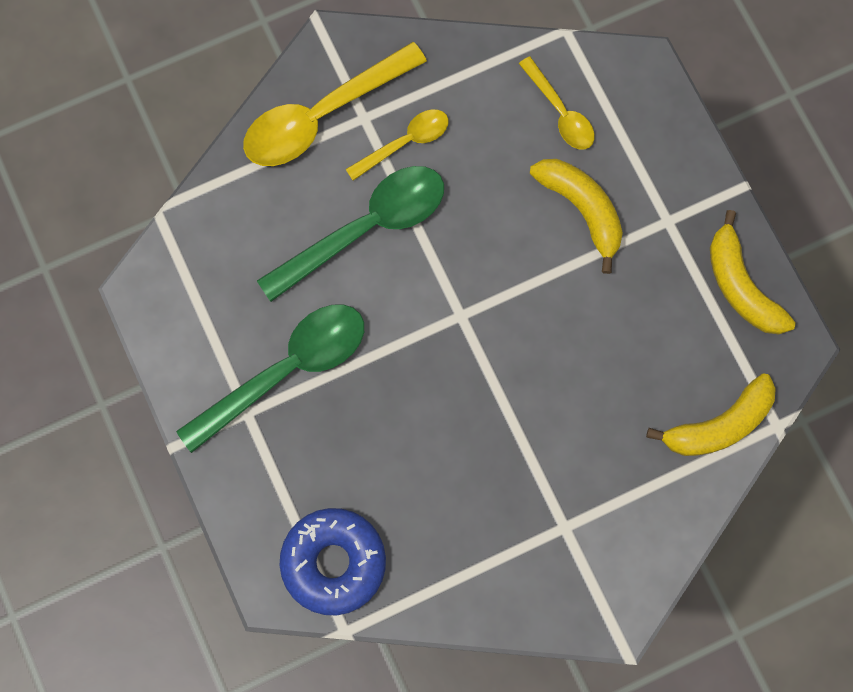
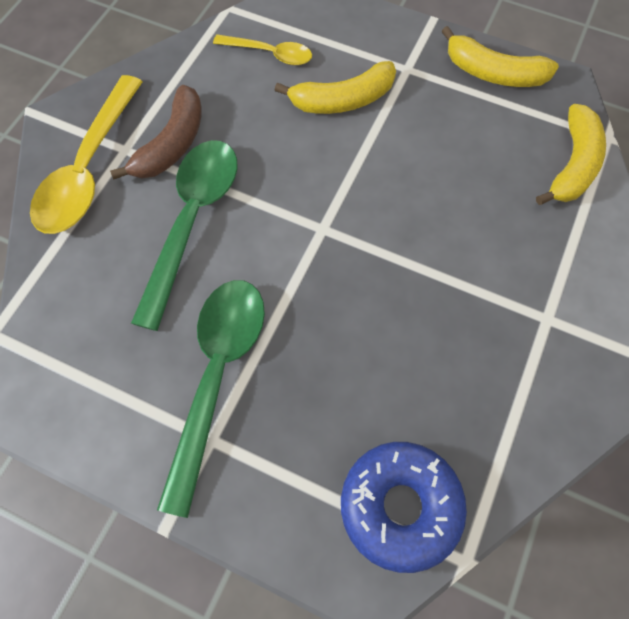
camera: 40 degrees left, 10 degrees down
(405, 143) = (172, 144): yellow spoon -> brown banana
(582, 209) = (343, 100): yellow banana -> yellow banana turned 150 degrees clockwise

